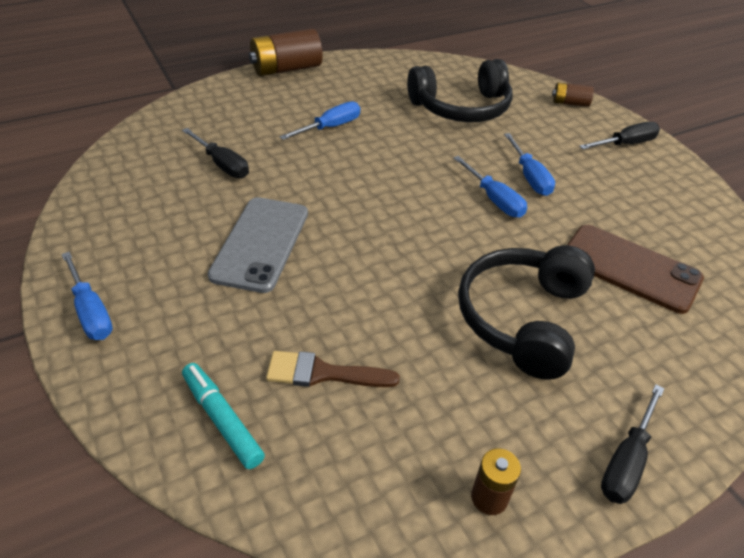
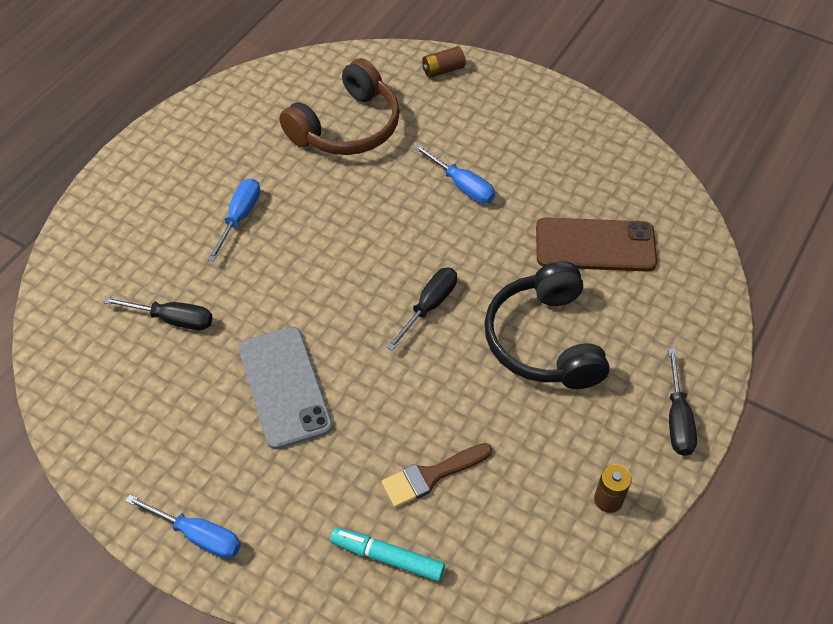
camera: 30 degrees left, 10 degrees up
(286, 69) = (129, 159): brown battery -> none
(461, 108) = (347, 127): black headphones -> brown headphones
(494, 199) = (448, 228): blue screwdriver -> none
(625, 144) = (520, 101): black screwdriver -> black screwdriver (429, 306)

